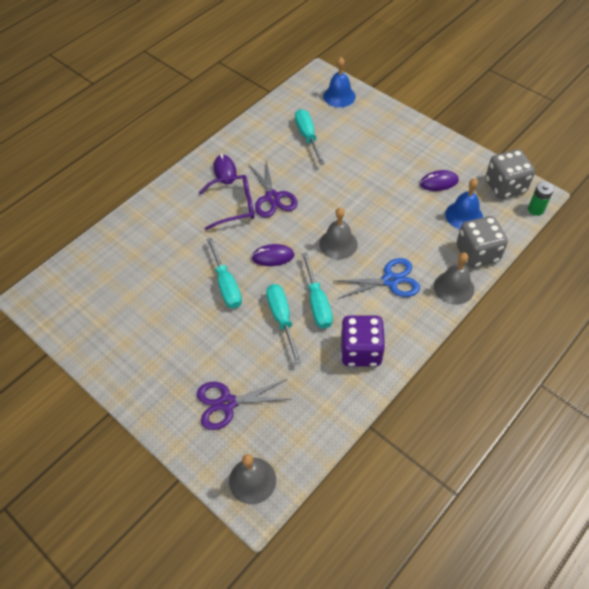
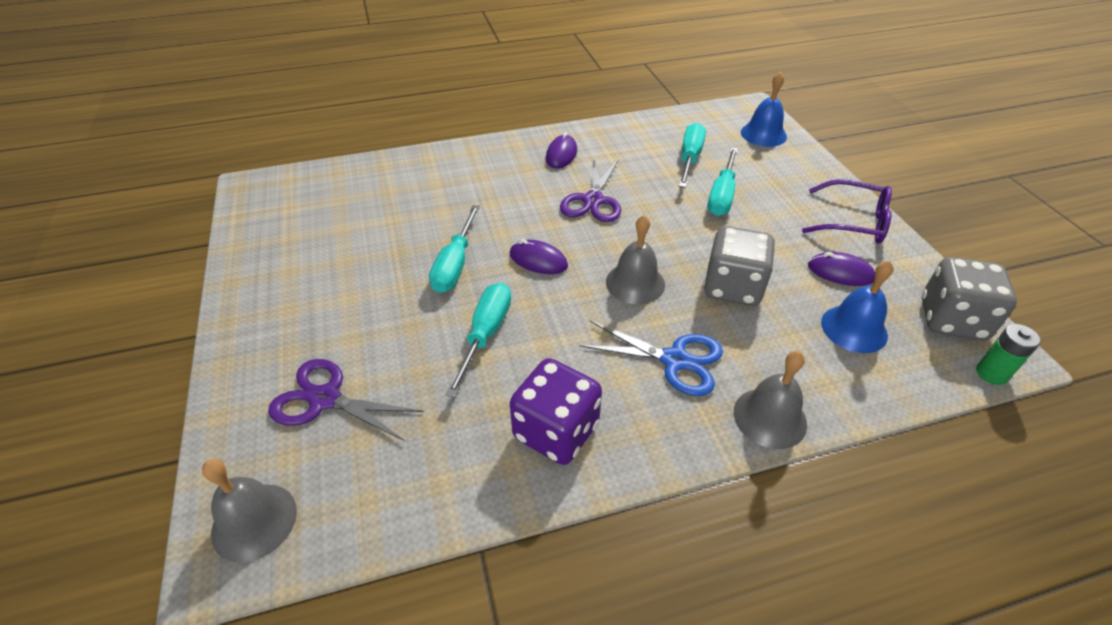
camera: 30 degrees right, 10 degrees down
(233, 206) = (539, 191): purple glasses -> purple glasses (852, 221)
(317, 303) = (548, 338): turquoise screwdriver -> turquoise screwdriver (722, 195)
(477, 253) = (843, 389): grey dice -> grey dice (732, 287)

